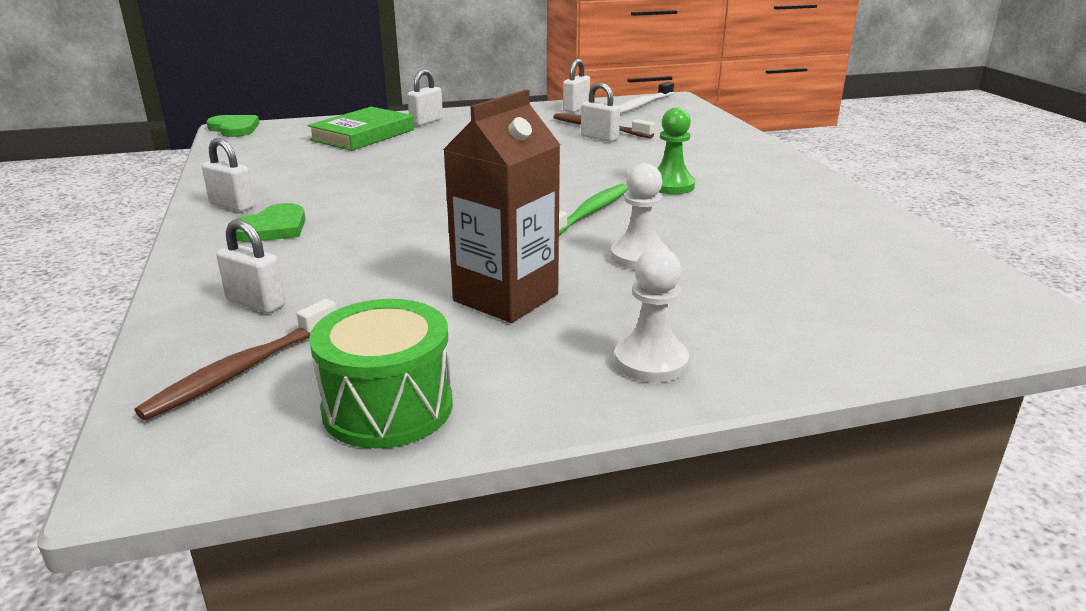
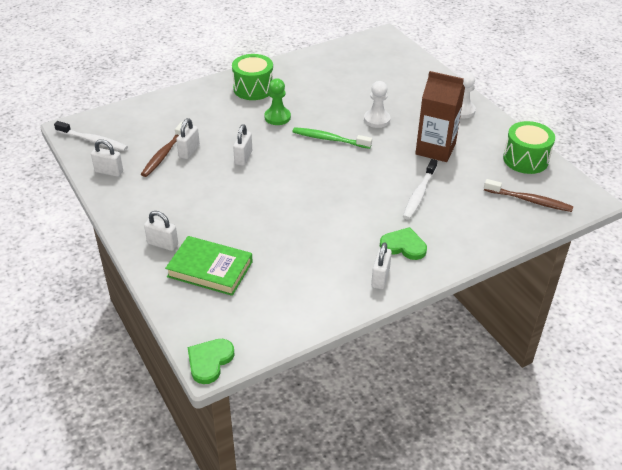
camera: 105 degrees left, 15 degrees up
(256, 303) = (483, 217): white padlock -> white padlock (243, 158)
(380, 259) = (419, 194): none -> white toothbrush
(765, 178) = (253, 88): none -> green drum

